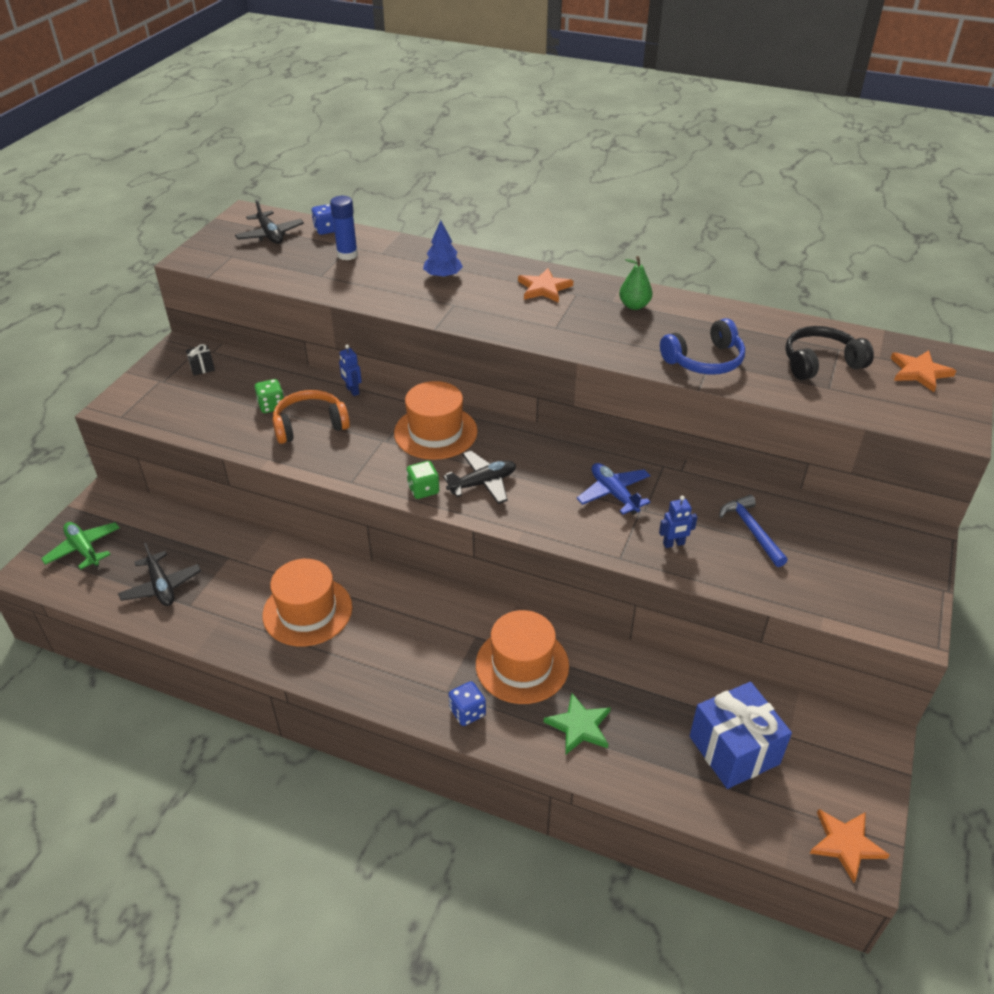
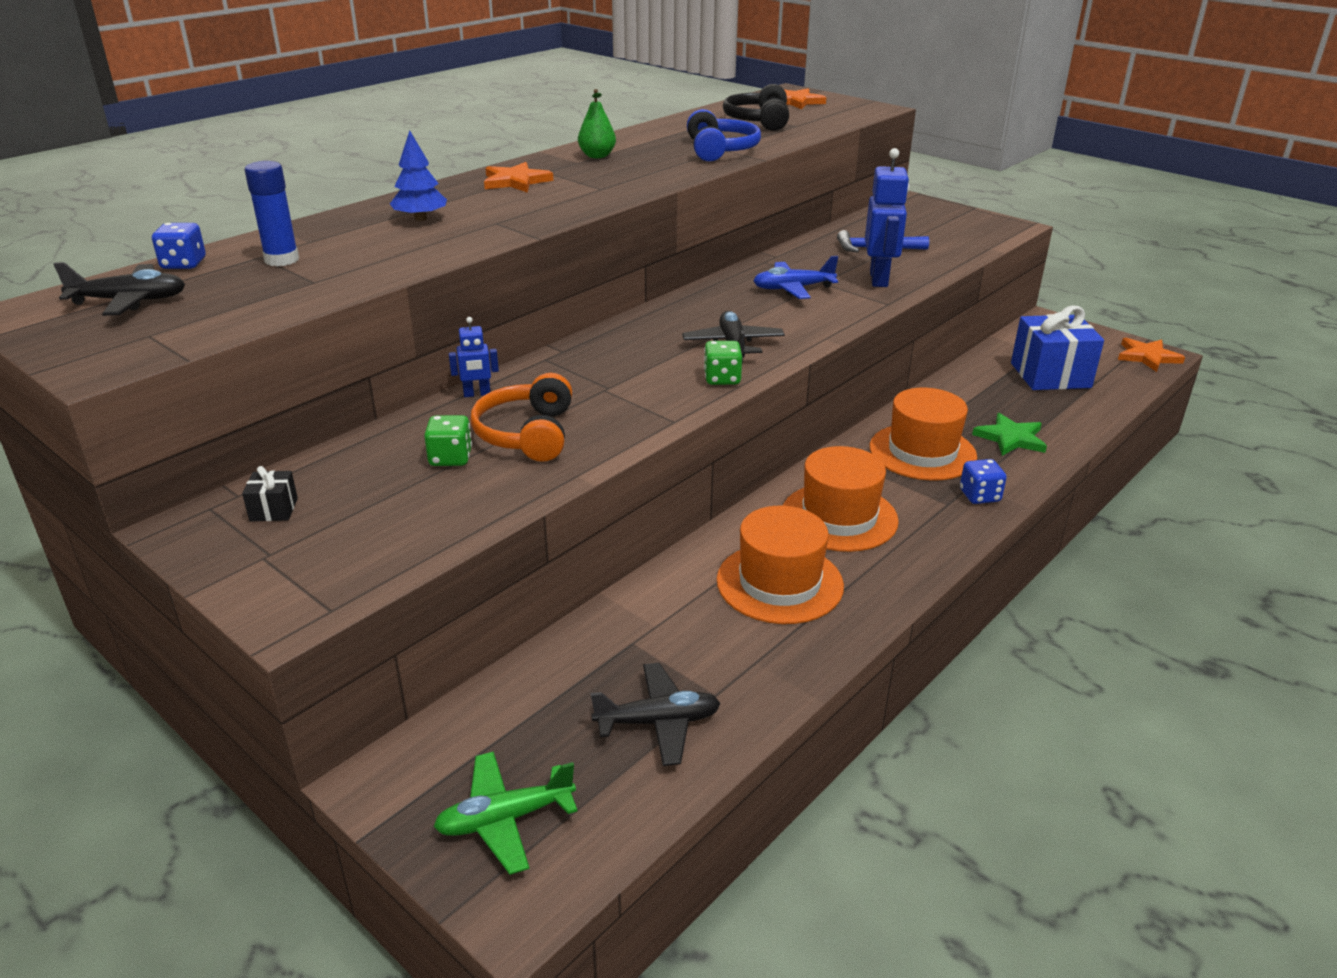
camera: 70 degrees left, 10 degrees down
(435, 432) = (617, 355): orange hat -> orange hat (839, 517)
(674, 544) = (879, 279): blue robot -> blue robot, size x1.92

